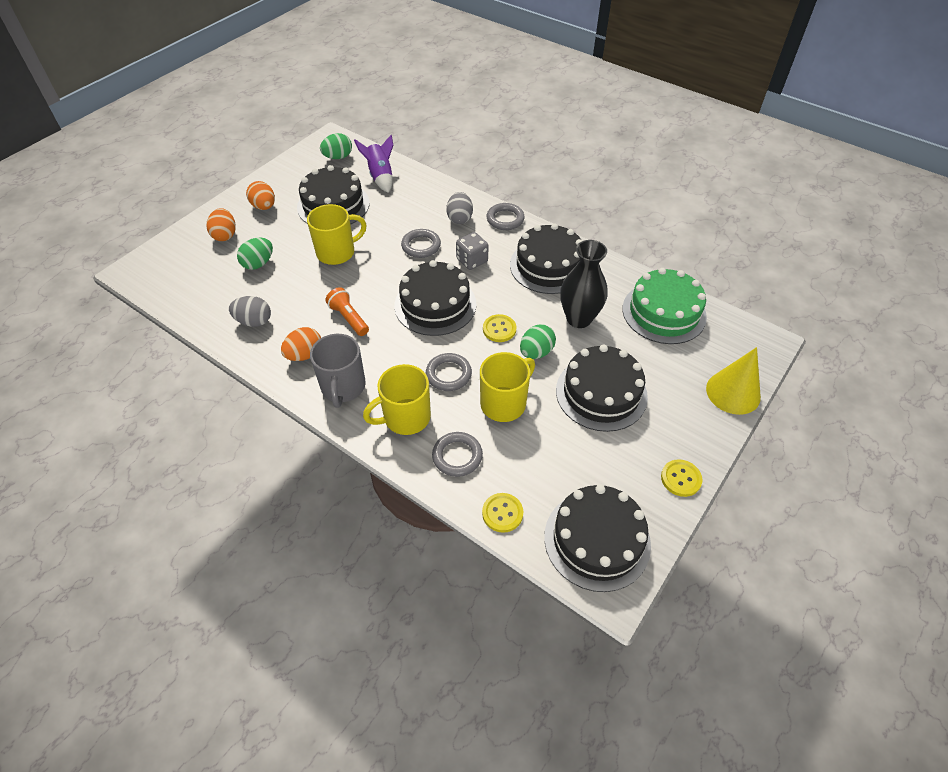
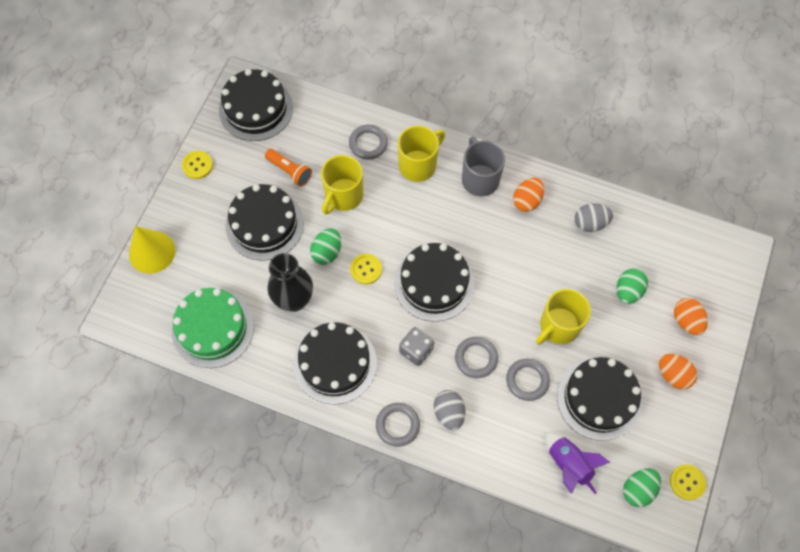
camera: 165 degrees right, 15 degrees up
(349, 318) = (507, 248): orange flashlight -> orange flashlight (289, 171)
(448, 374) = (397, 211): grey ring -> grey ring (527, 380)
(502, 513) = (324, 111): yellow button -> yellow button (687, 482)

